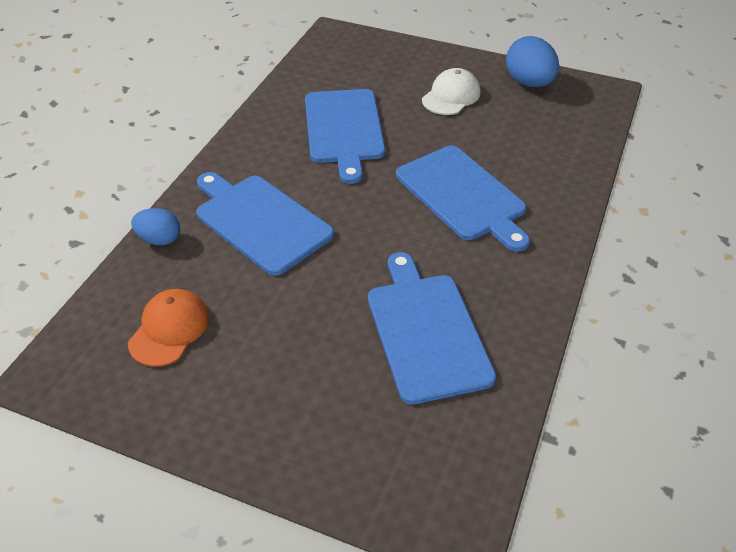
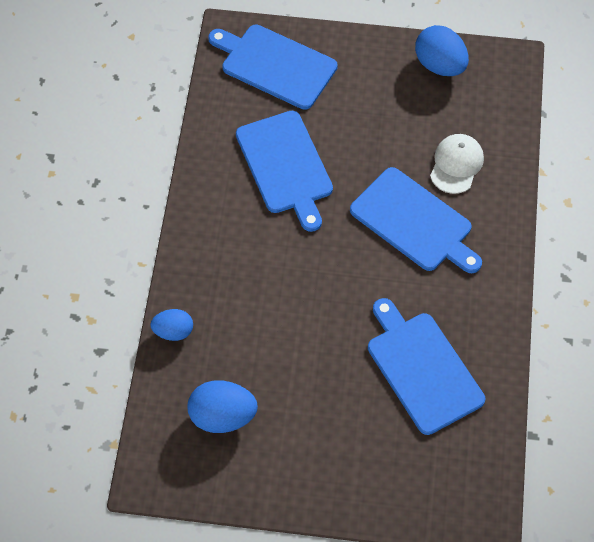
camera: 15 degrees left, 15 degrees up
(169, 329) = (222, 416): orange cap -> blue egg
(260, 221) = (251, 291): blue cutting board -> blue cutting board (275, 65)
(451, 96) = (371, 100): white cap -> white cap (456, 165)

